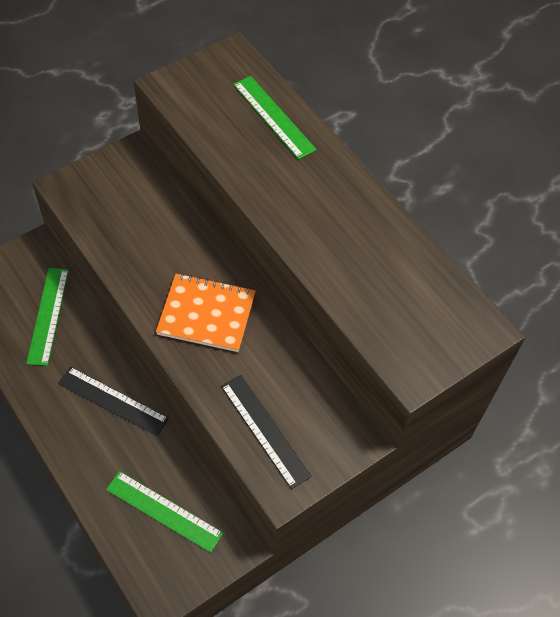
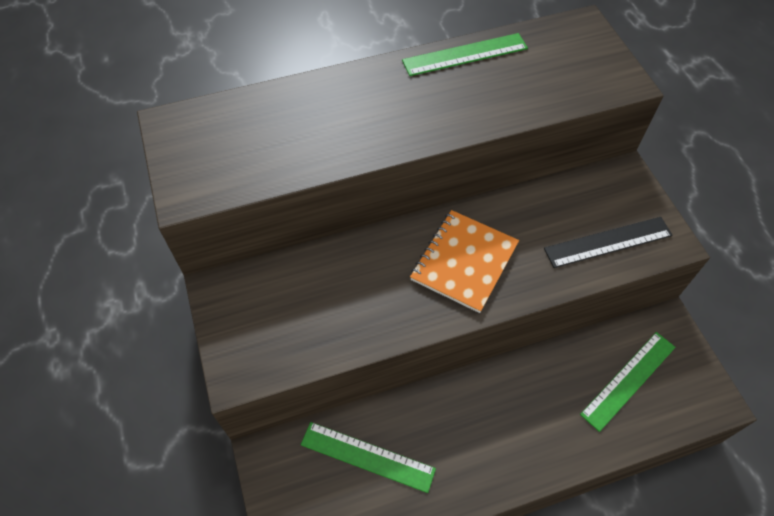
camera: 70 degrees left, 0 degrees up
(113, 401) = (496, 405): black ruler -> none
(273, 117) = (281, 109): green ruler -> green ruler (465, 54)

